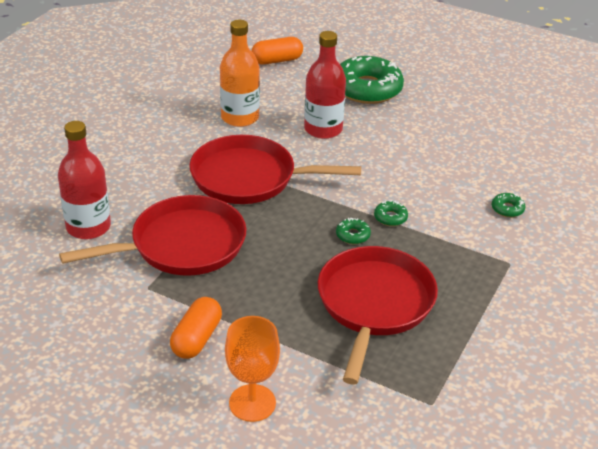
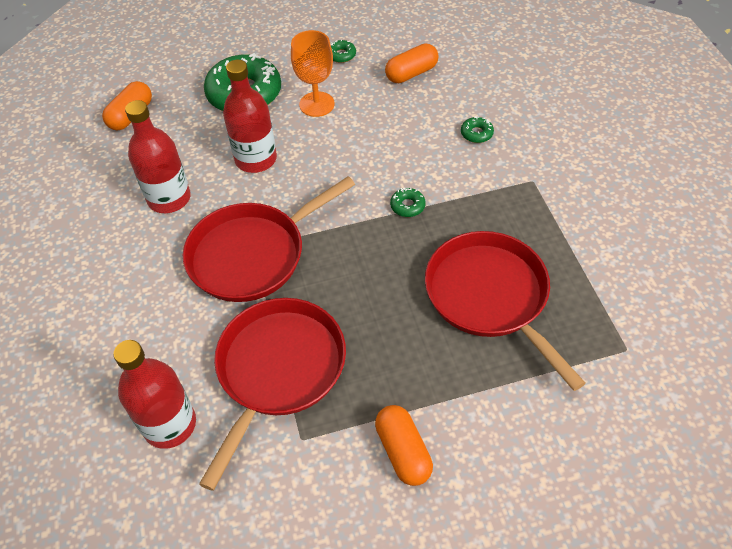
camera: 40 degrees left, 15 degrees up
(240, 117) = (169, 198): orange bottle -> red bottle
(252, 403) = (516, 470): orange goblet -> orange goblet (317, 104)
(353, 235) = (400, 245): green donut -> green donut (341, 55)
(509, 145) = (411, 73): none -> orange capsule

